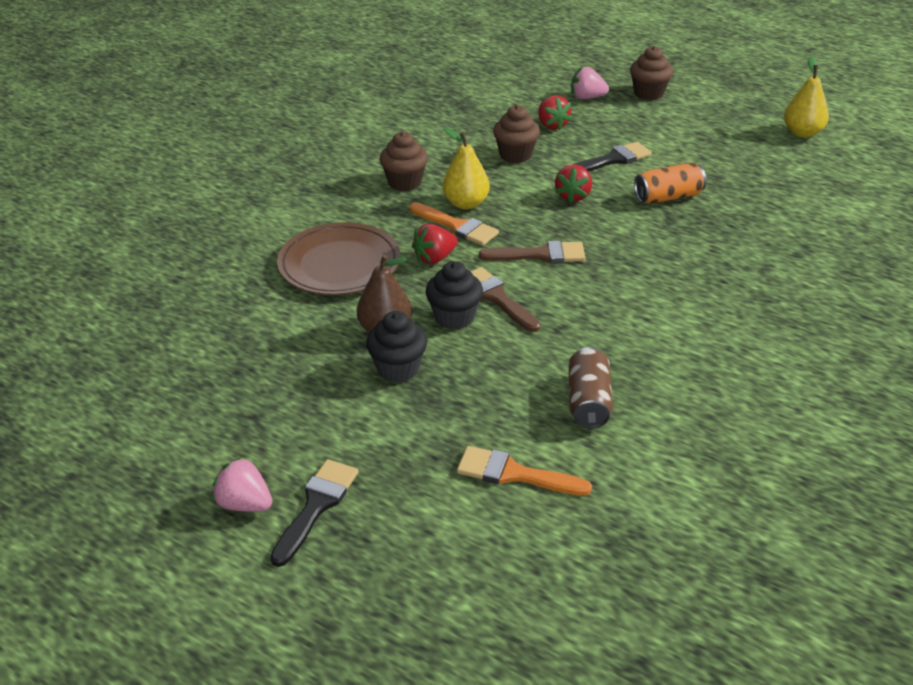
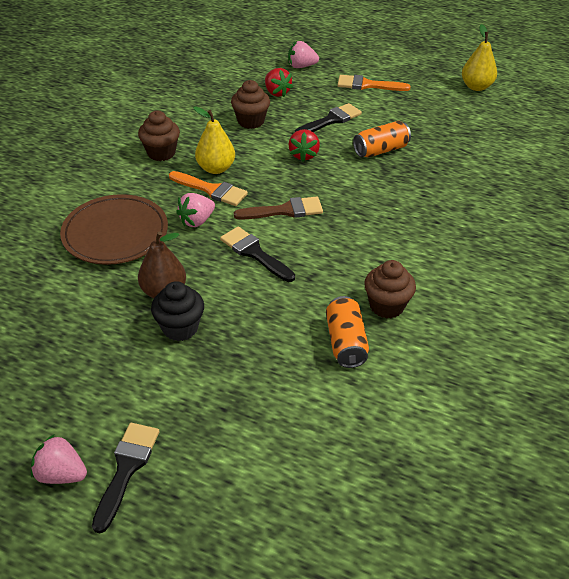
camera: 10 degrees left, 5 degrees up
(434, 258) = (197, 221): red strawberry -> pink strawberry
(454, 317) = (221, 274): black cupcake -> none
(496, 298) = (254, 253): brown brush -> black brush
(514, 474) = (294, 417): orange brush -> orange brush (367, 85)
(588, 401) = (345, 342): brown can -> orange can
(648, 93) = (350, 60): brown cupcake -> brown cupcake (386, 306)

